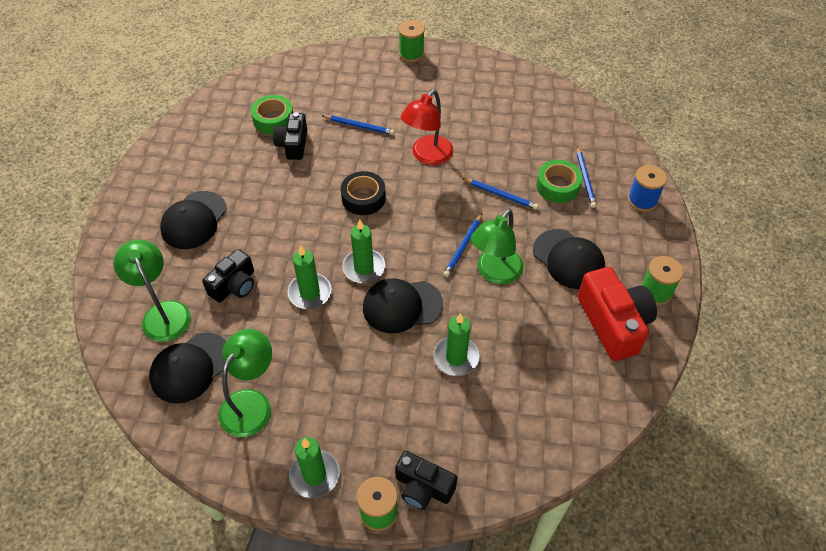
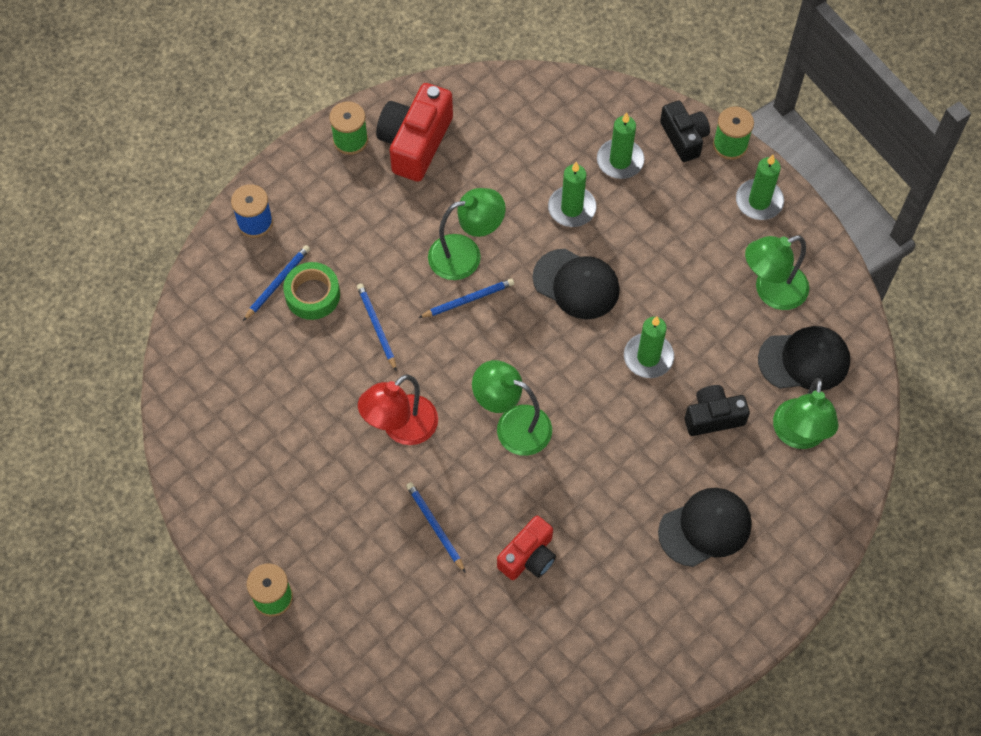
camera: 140 degrees left, 10 degrees up
(273, 119) = (522, 614): green tape -> none
(293, 144) = (528, 556): black camera -> red camera
(363, 198) = (512, 425): black tape -> green lamp
(364, 268) = (578, 346): green candle -> green candle (620, 161)
(427, 156) = (401, 428): red lamp -> red lamp turned 150 degrees clockwise
(568, 259) = (388, 219): black cap -> none

